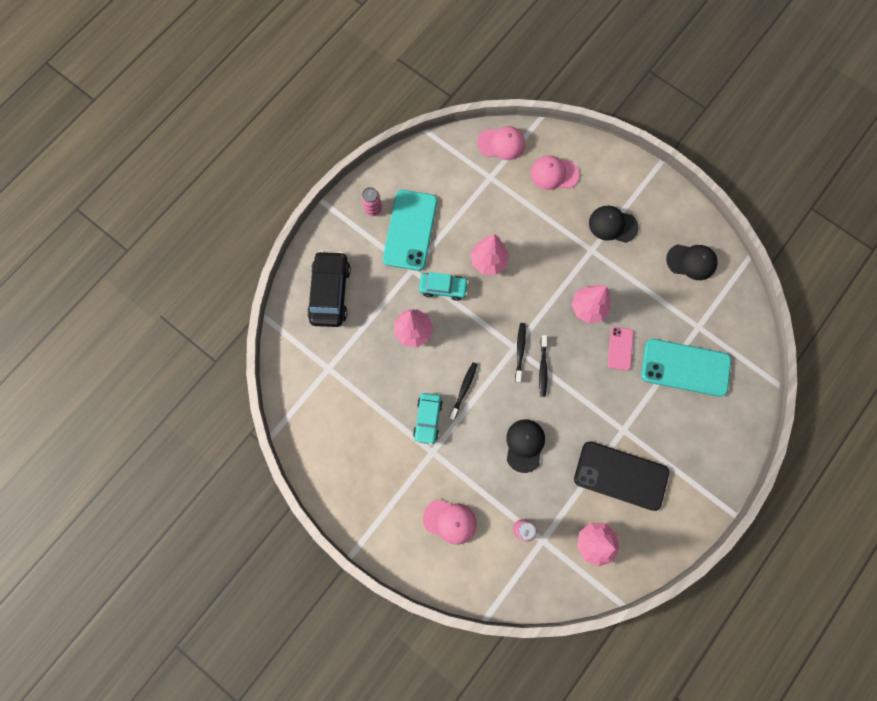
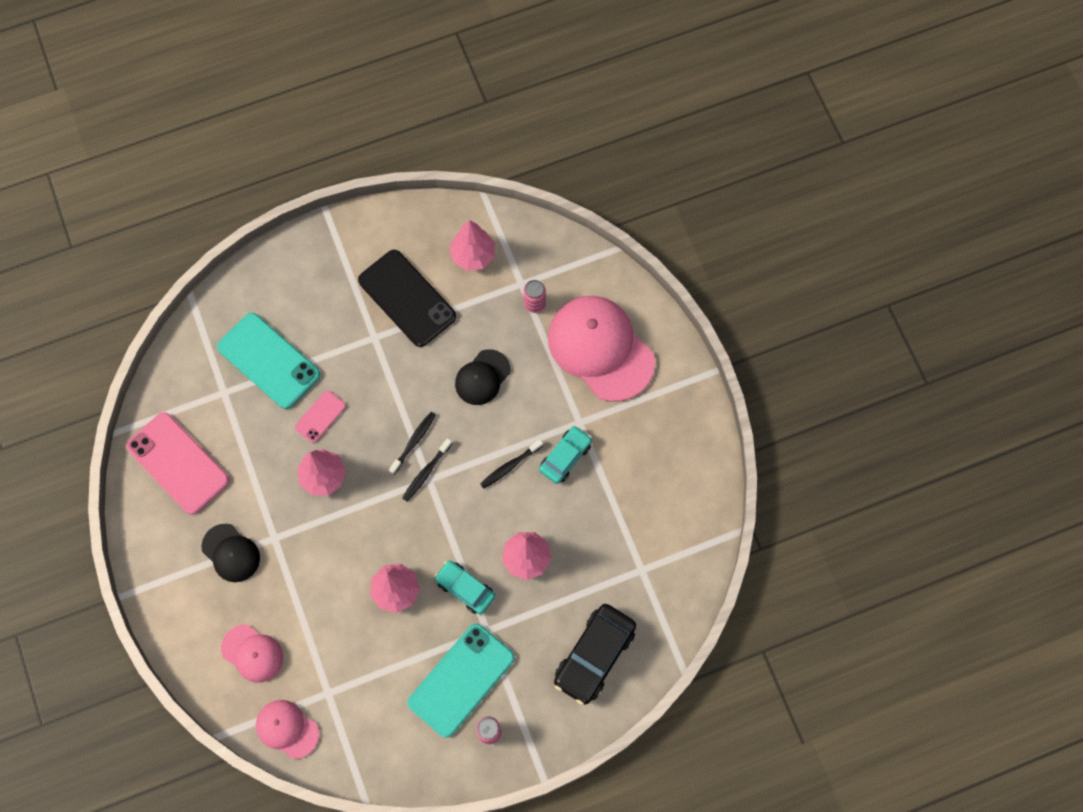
camera: 150 degrees left, 5 degrees down
(450, 521) = (600, 349): pink cap -> pink cap, size x1.92
(691, 262) = (178, 463): black cap -> pink phone

